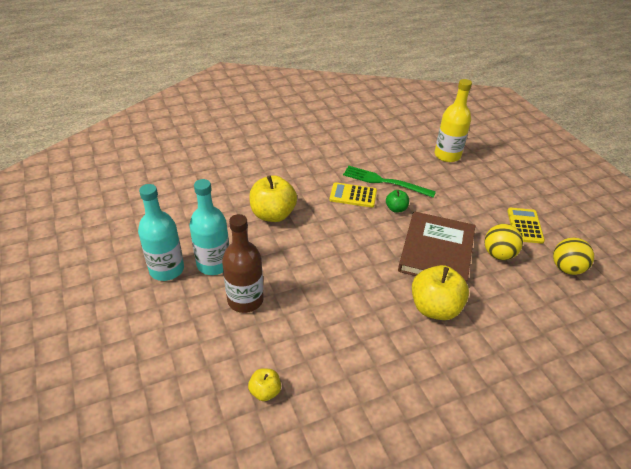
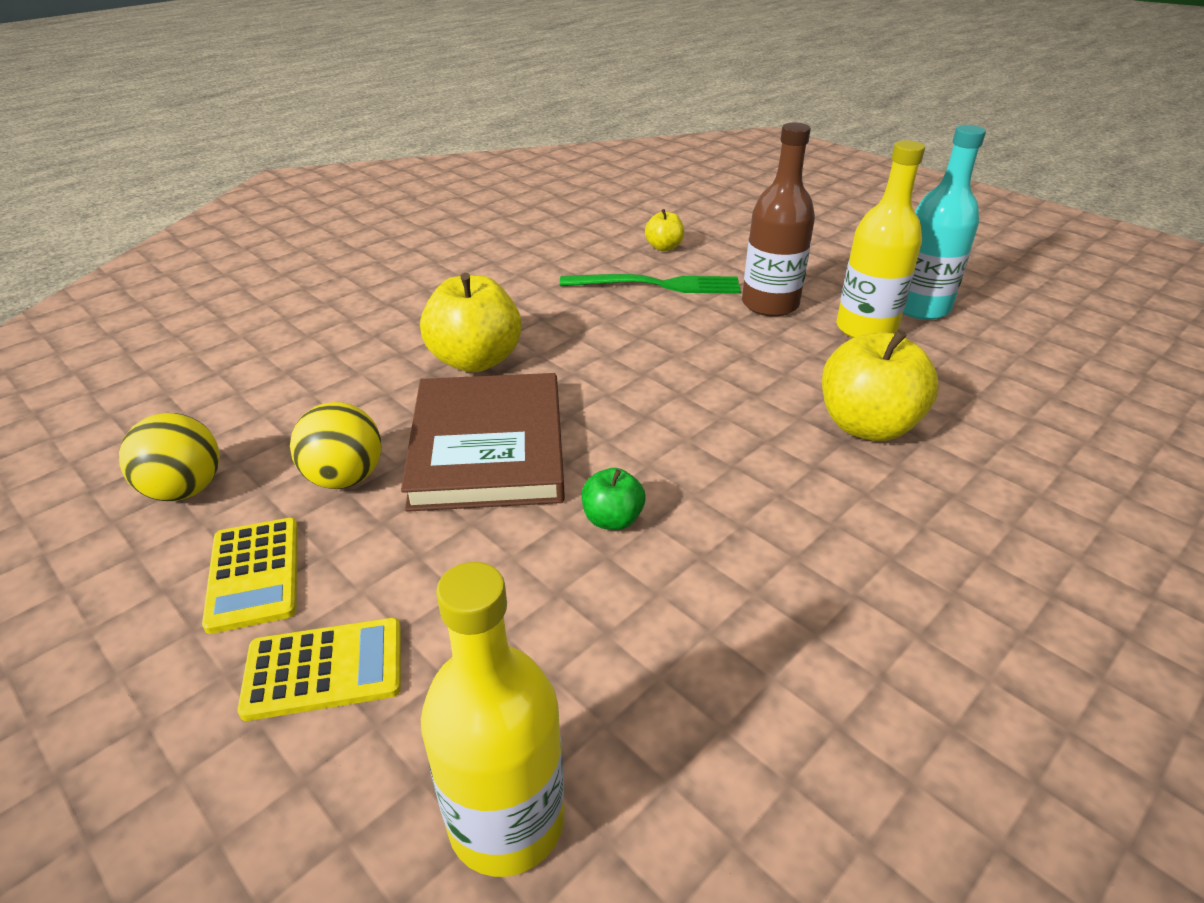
camera: 160 degrees right, 5 degrees down
(213, 264) = (866, 329): turquoise bottle -> yellow bottle
(353, 195) = (738, 523): yellow calculator -> yellow calculator (324, 669)
(385, 182) = (682, 597): green fork -> green fork (657, 285)

